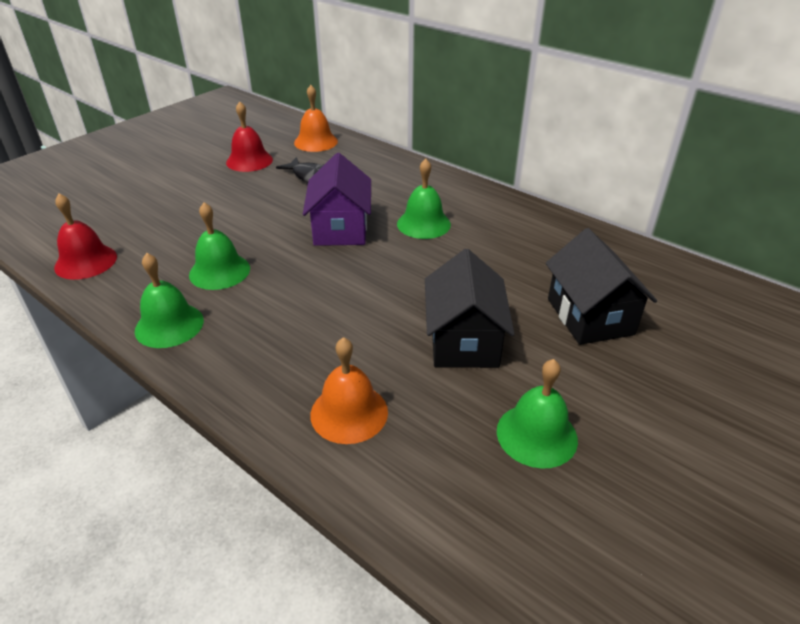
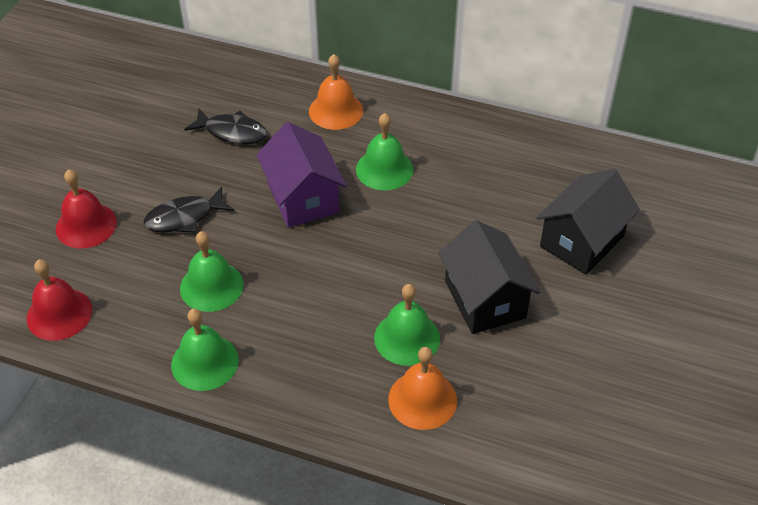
camera: 20 degrees left, 10 degrees up
(235, 221) = (184, 217): none -> black fish
(249, 161) = (142, 124): red bell -> red bell (86, 225)
(316, 142) = (202, 74): orange bell -> orange bell (336, 110)
(536, 435) = (580, 372): green bell -> green bell (407, 338)
(590, 316) = (582, 241): black house -> black house turned 75 degrees clockwise

